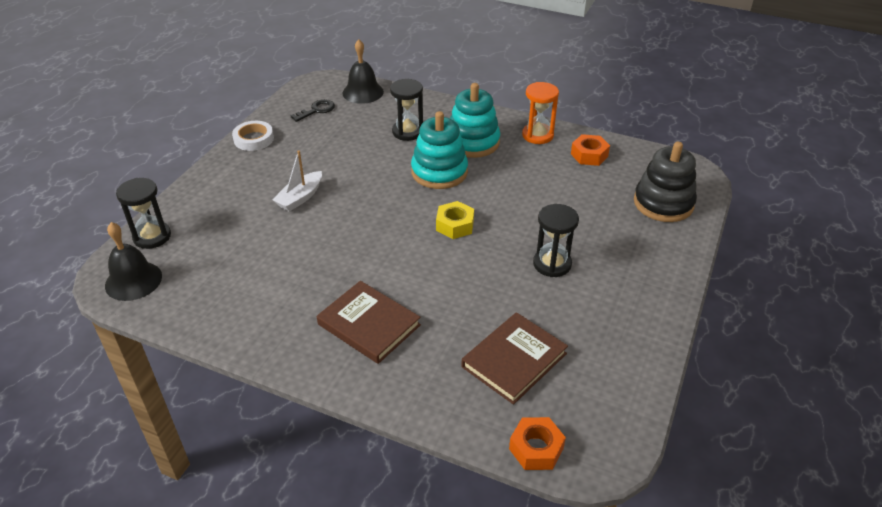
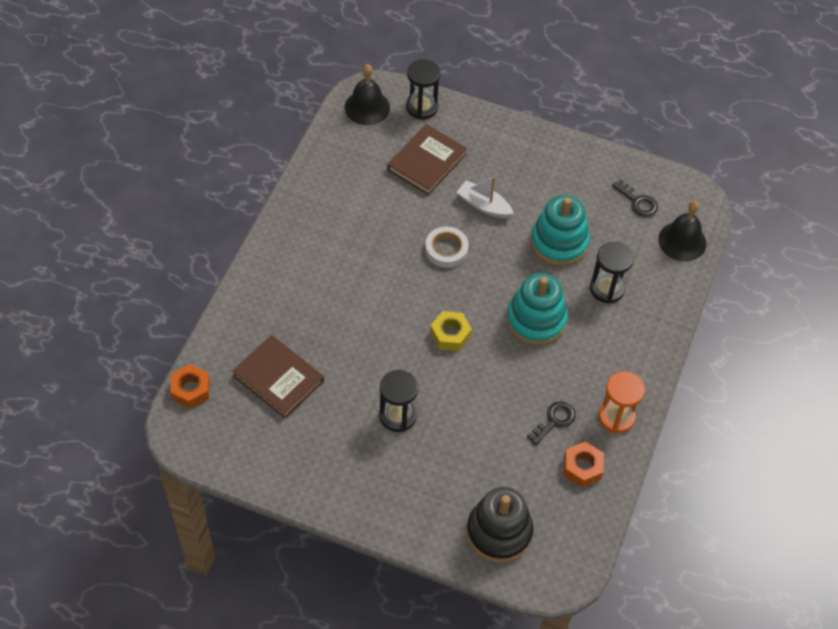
camera: 85 degrees right, 15 degrees up
(253, 139) = (576, 155): white tape -> white tape (446, 249)
(369, 324) = (318, 273): brown book -> brown book (427, 162)
(472, 142) = (594, 351): turquoise stacking toy -> turquoise stacking toy (559, 242)
(545, 167) = (554, 421): none -> black key

